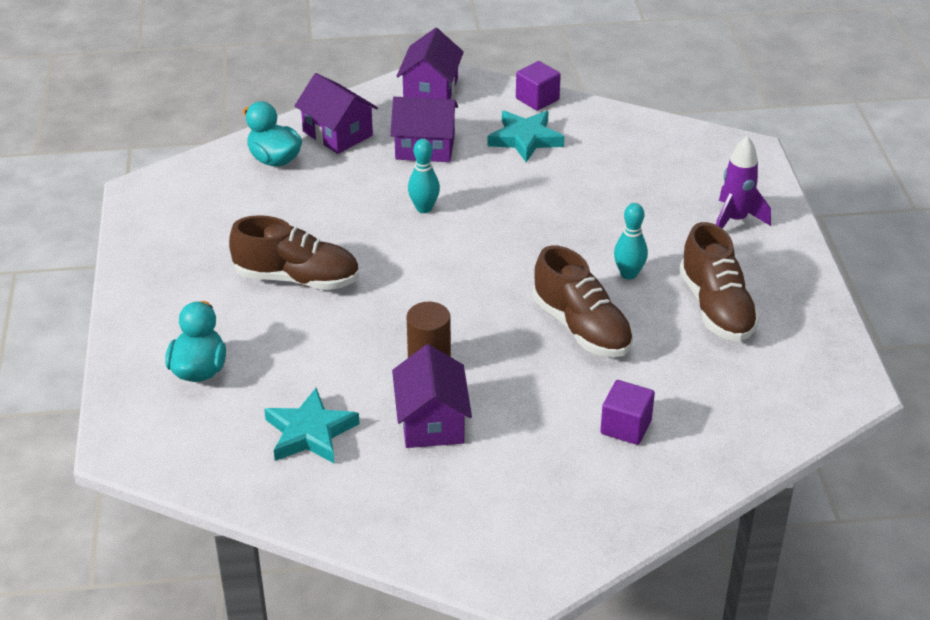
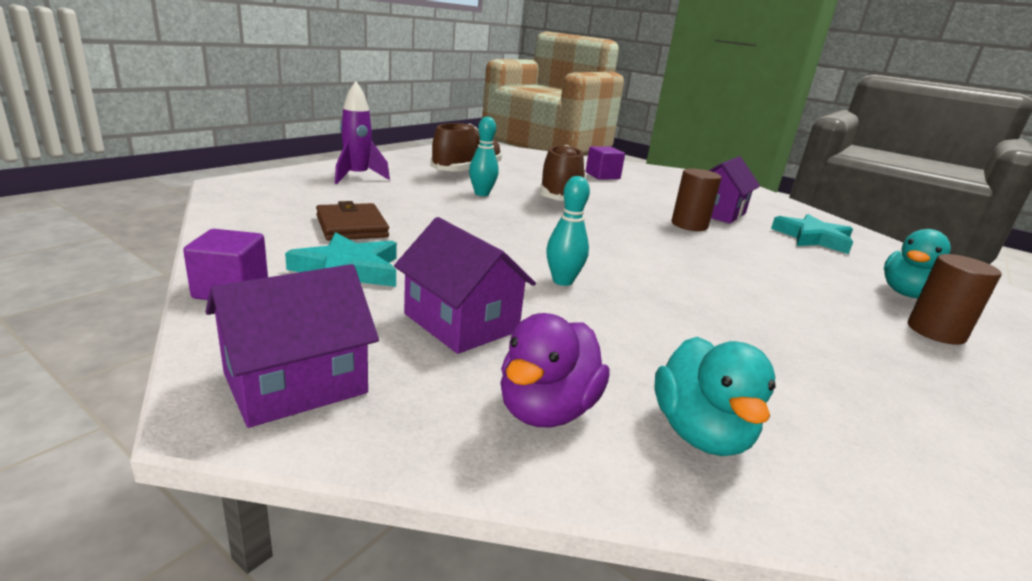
camera: 140 degrees left, 15 degrees down
(176, 321) = (935, 332): none -> brown cylinder
(297, 279) = (766, 300): brown shoe -> none
(337, 133) = (546, 410): purple house -> purple duck
(600, 167) = (351, 226): none -> brown wallet

